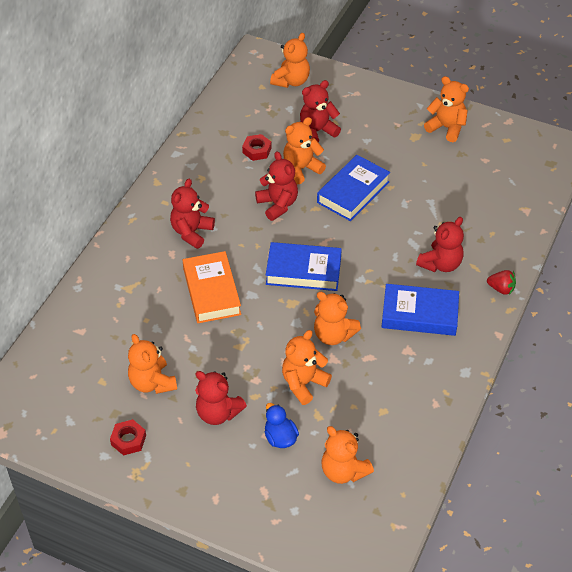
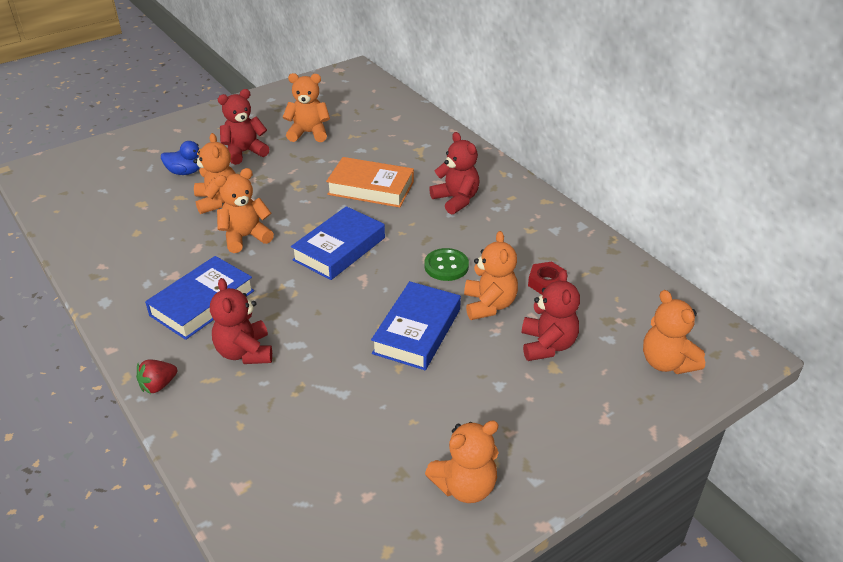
camera: 120 degrees right, 10 degrees down
(128, 440) = (270, 111): red nut -> none
(277, 205) = (446, 266): red teddy bear -> green button
(343, 471) = (116, 190): orange teddy bear -> none
(353, 192) = (417, 331): blue book -> blue book turned 45 degrees clockwise

